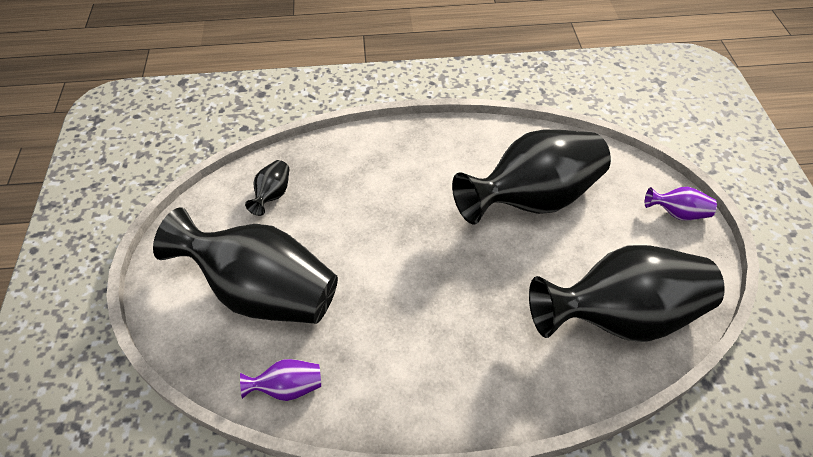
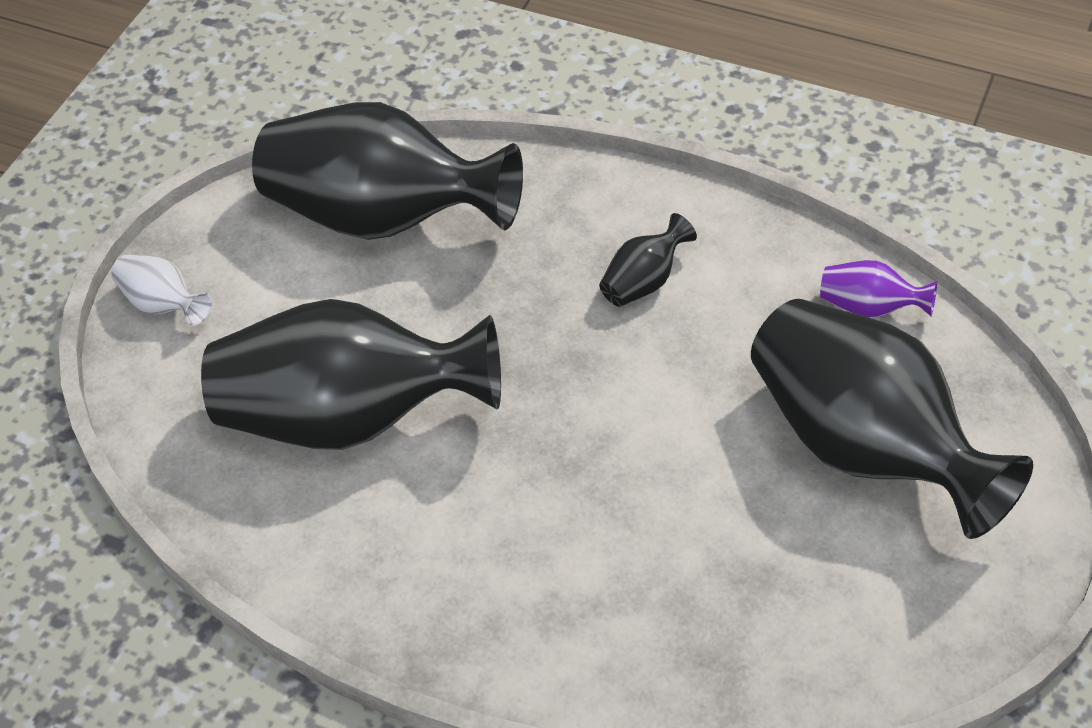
camera: 150 degrees left, 0 degrees up
(272, 195) = (788, 623): black vase -> black vase (643, 281)
(677, 213) = (163, 305): purple vase -> white vase

